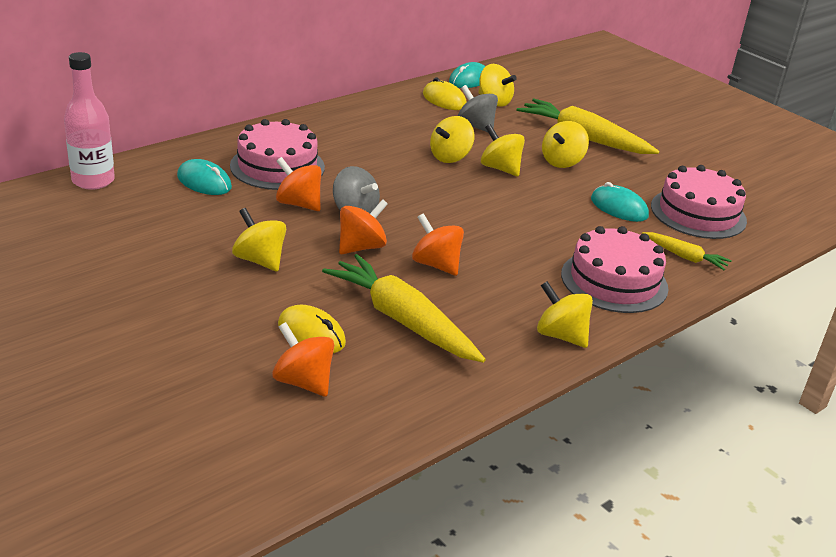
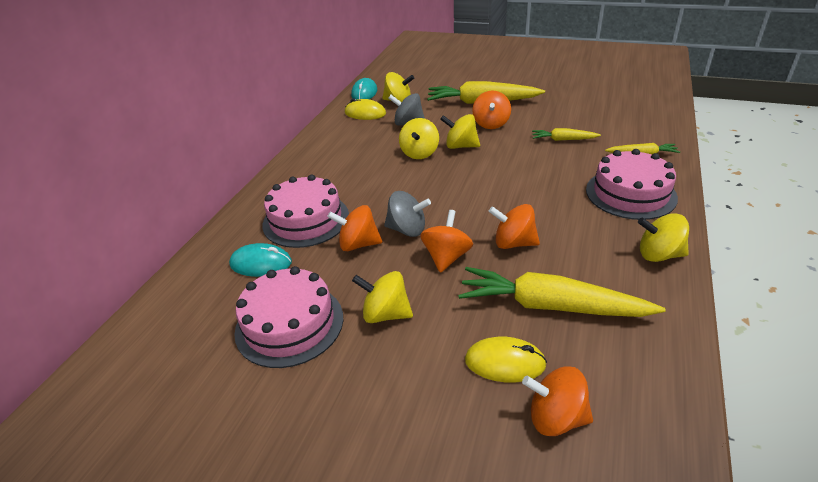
camera: 25 degrees left, 5 degrees up
(93, 181) = (158, 314): pink bottle -> none
(562, 162) = (491, 124): yellow spinning top -> orange spinning top
(619, 208) = (563, 140): turquoise mouse -> yellow carrot
(698, 213) = (608, 122): pink cake -> pink cake (289, 324)

